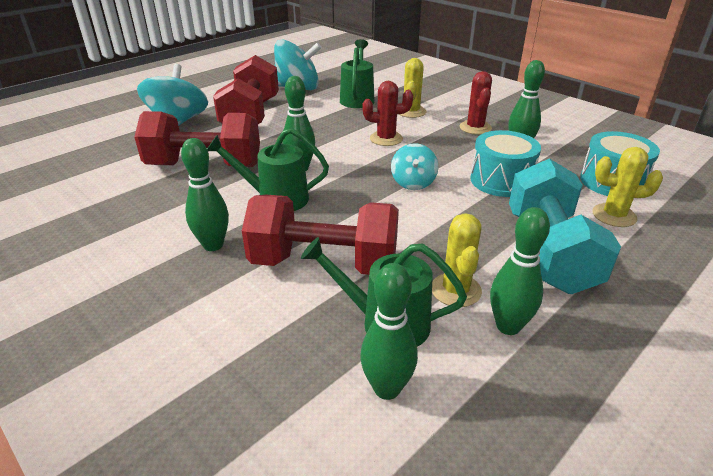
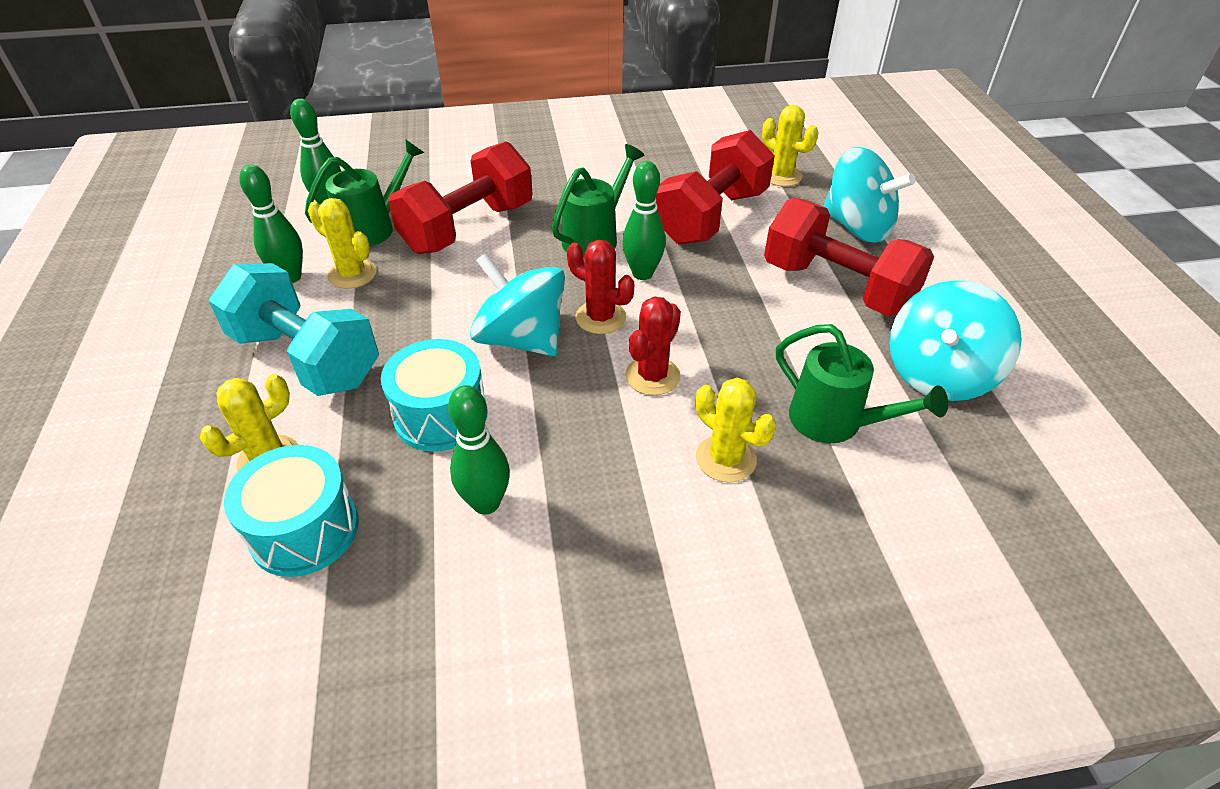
camera: 125 degrees right, 10 degrees up
(120, 157) = (781, 176): none -> yellow cactus
(213, 245) = (558, 187): green bowling pin -> none
(413, 182) = (521, 339): turquoise spinning top -> turquoise spinning top, size x1.73
(475, 128) = (596, 501): red cactus -> red cactus (600, 317)

